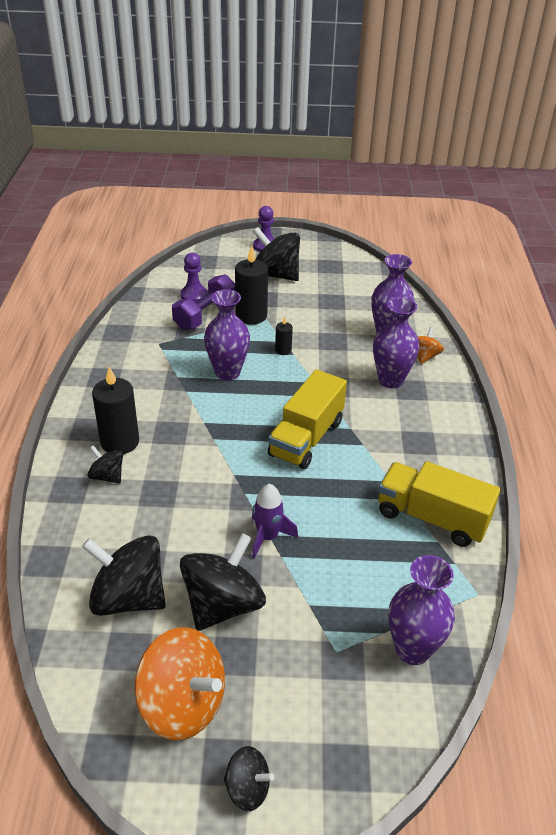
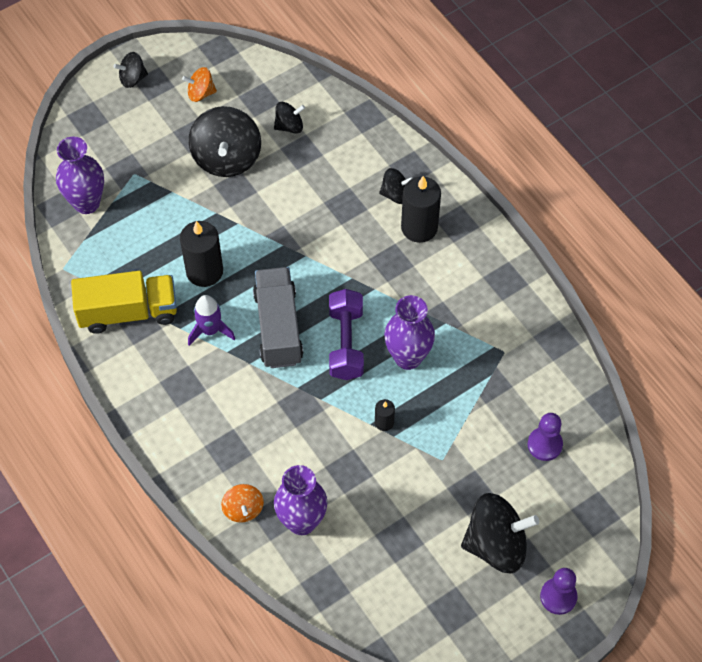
camera: 145 degrees right, 20 degrees up
(128, 597) = (289, 126): black spinning top -> black spinning top, size x0.52
(183, 704) = (200, 93): orange spinning top -> orange spinning top, size x0.52
(205, 315) = (503, 421): purple dumbbell -> purple dumbbell (346, 343)
(251, 316) = (458, 453): black candle -> black candle (204, 271)
(268, 537) = (237, 221): purple rocket -> purple rocket (210, 330)
(306, 438) = (278, 327): yellow truck -> grey truck
(390, 380) = (254, 449): purple vase -> none

